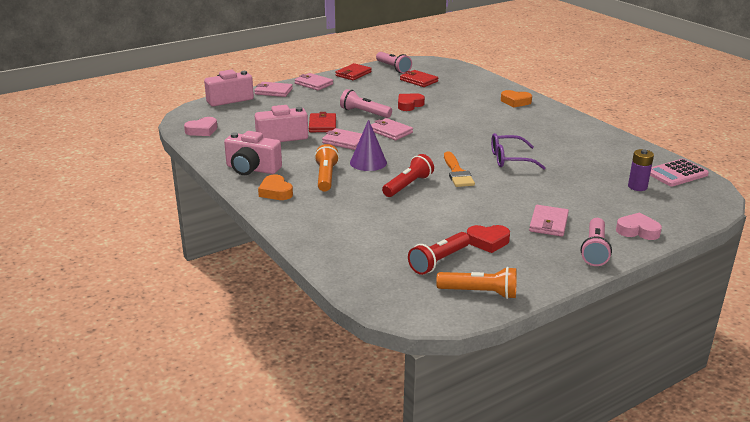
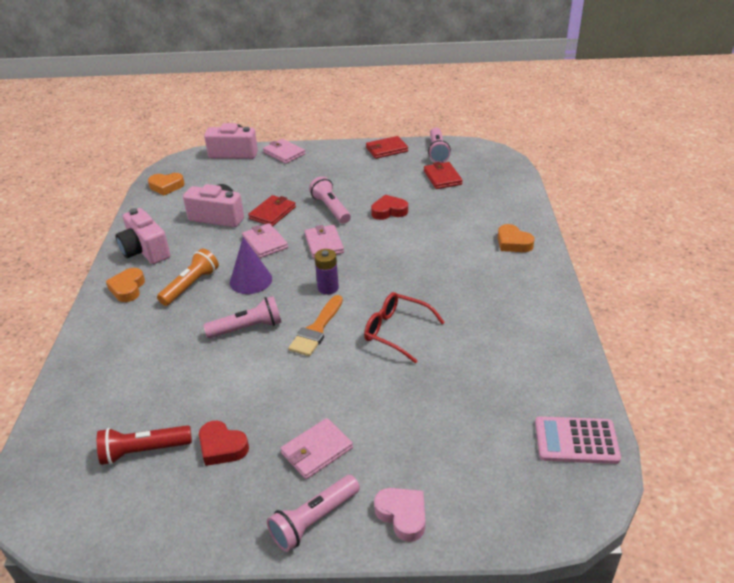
camera: 35 degrees right, 10 degrees up
(202, 130) = (166, 186): pink heart -> orange heart
(313, 84) = (332, 153): pink wallet -> none
(408, 185) = (247, 328): red flashlight -> pink flashlight
(480, 293) = (123, 518): orange flashlight -> none
(509, 159) = (396, 331): purple glasses -> red glasses
(637, 187) = (494, 440): purple battery -> purple battery (328, 288)

